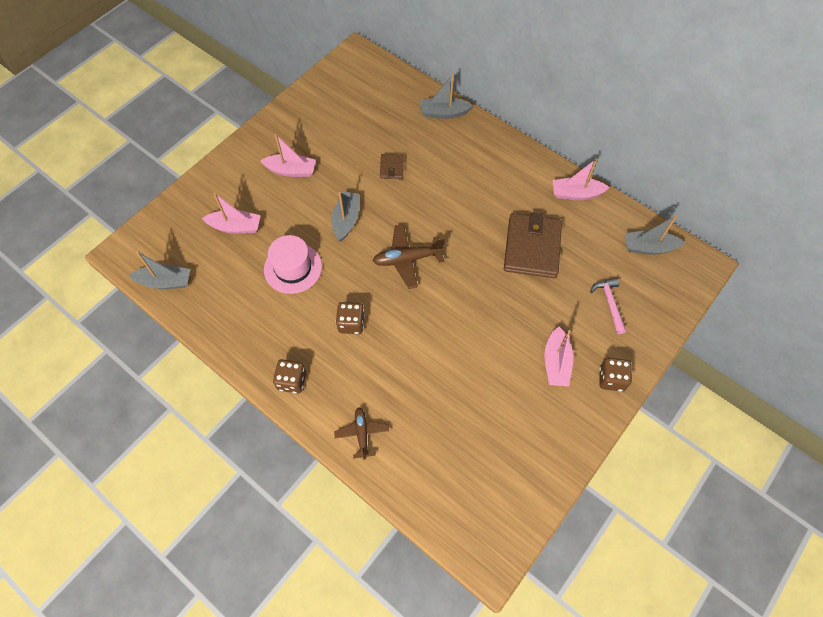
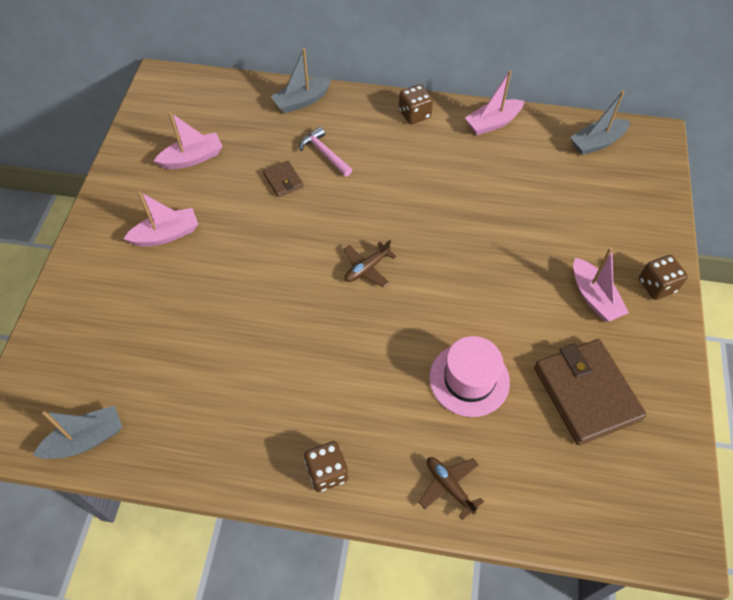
camera: 30 degrees left, 5 degrees down
(235, 227) = (138, 329): pink boat -> pink boat (192, 158)
(293, 268) = (241, 342): pink hat -> pink hat (469, 379)
(346, 220) = (269, 259): grey boat -> none
(351, 323) = (352, 369): brown dice -> brown dice (414, 114)
(407, 259) = (367, 268): brown plane -> brown plane, size x0.65
(532, 247) = (488, 195): brown wallet -> brown wallet (586, 393)
(609, 303) = (601, 213): pink hammer -> pink hammer (324, 153)

